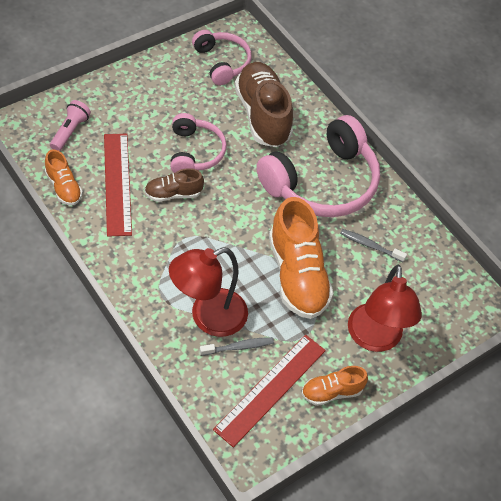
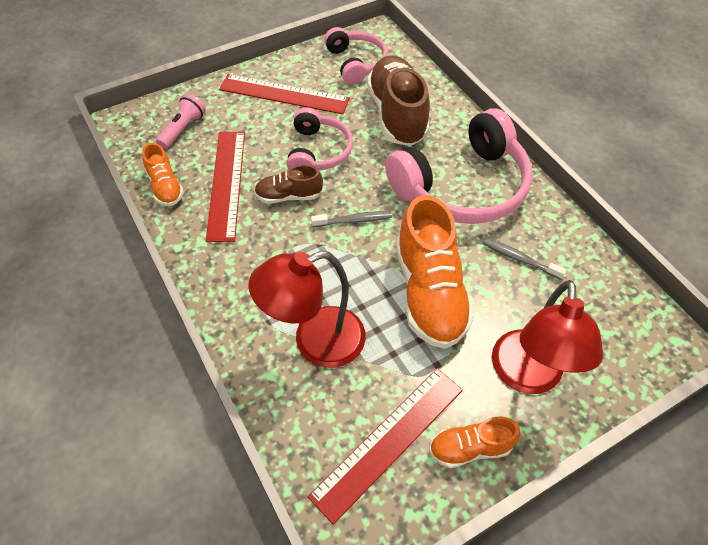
camera: 10 degrees right, 0 degrees up
(158, 95) = (284, 94): none -> red ruler
(239, 347) = (351, 382): grey toothbrush -> grey toothbrush (354, 220)

